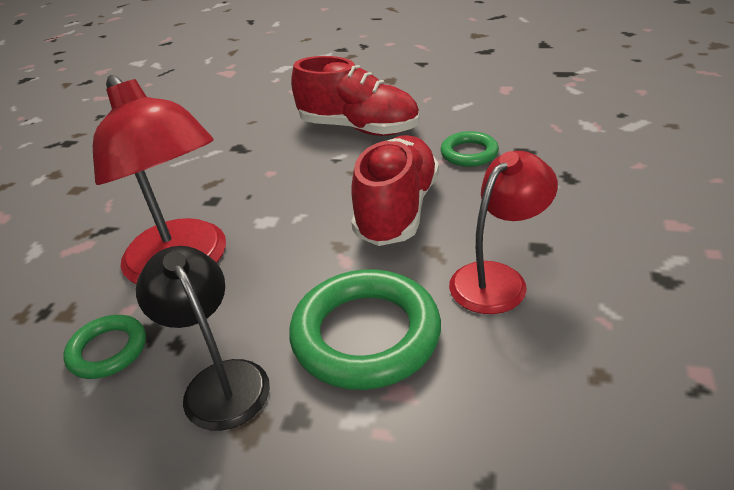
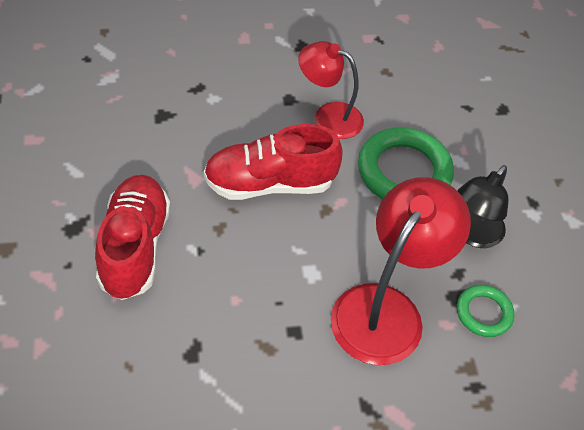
camera: 120 degrees left, 15 degrees up
(469, 153) = (171, 151): green ring -> none

